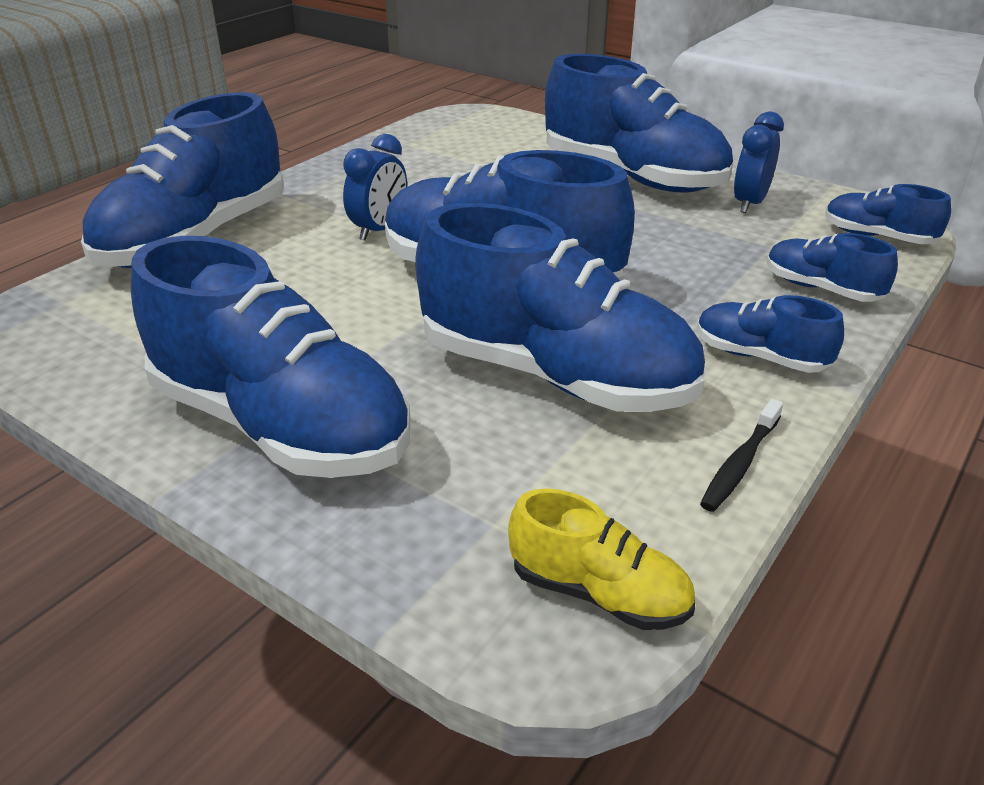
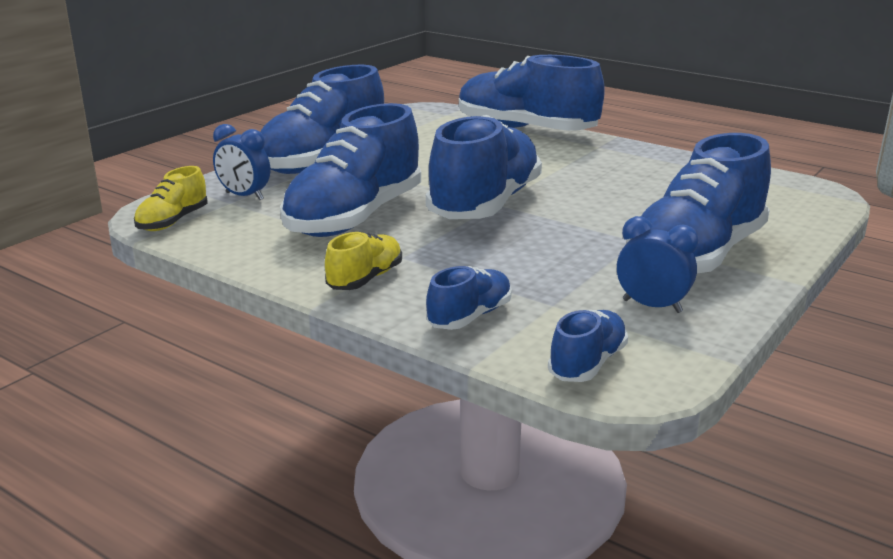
camera: 90 degrees right, 10 degrees down
(379, 230) = (550, 171): blue clock -> blue clock (244, 196)
(740, 463) = (251, 260): black toothbrush -> none
(760, 357) = (365, 279): blue shoe -> yellow shoe

